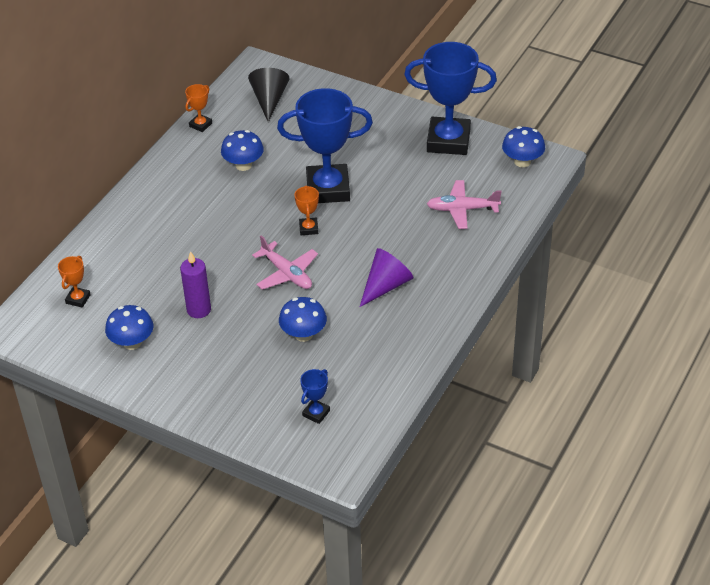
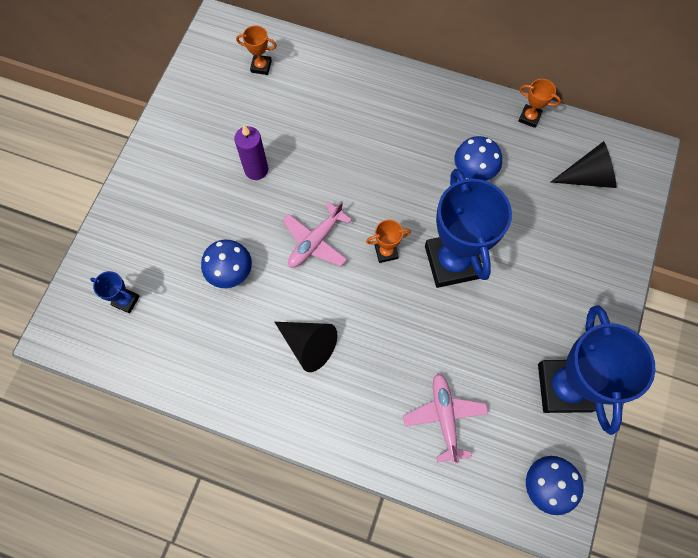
camera: 80 degrees right, 25 degrees up
(132, 343) = (209, 122): blue mushroom -> none
(386, 286) = (308, 345): purple cone -> black cone

